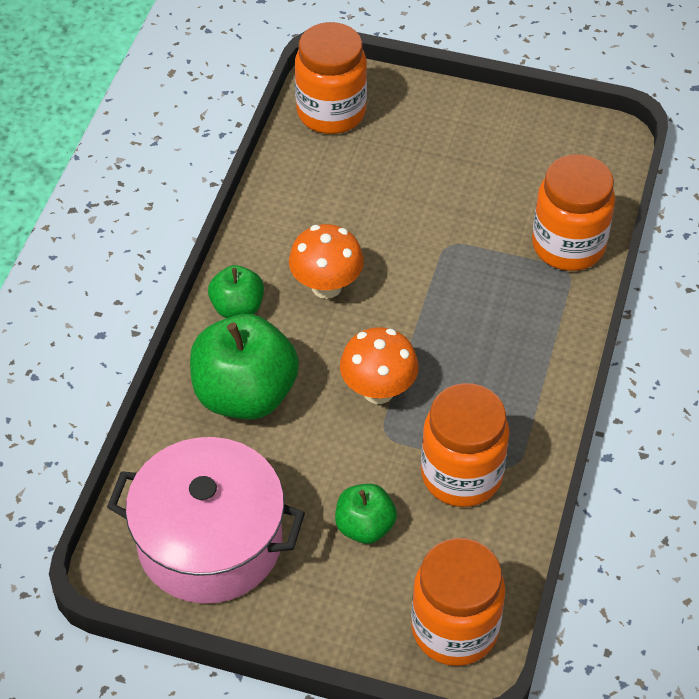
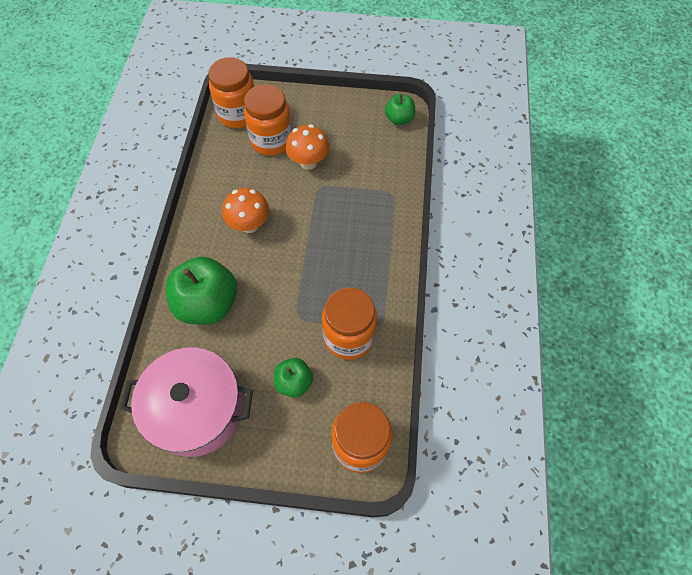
camera: 10 degrees left, 10 degrees up
(237, 307) = (196, 247): green apple -> green apple (399, 119)
(378, 390) = (290, 288): orange mushroom -> orange mushroom (308, 162)
(568, 245) = (389, 178): orange jar -> orange jar (272, 141)

